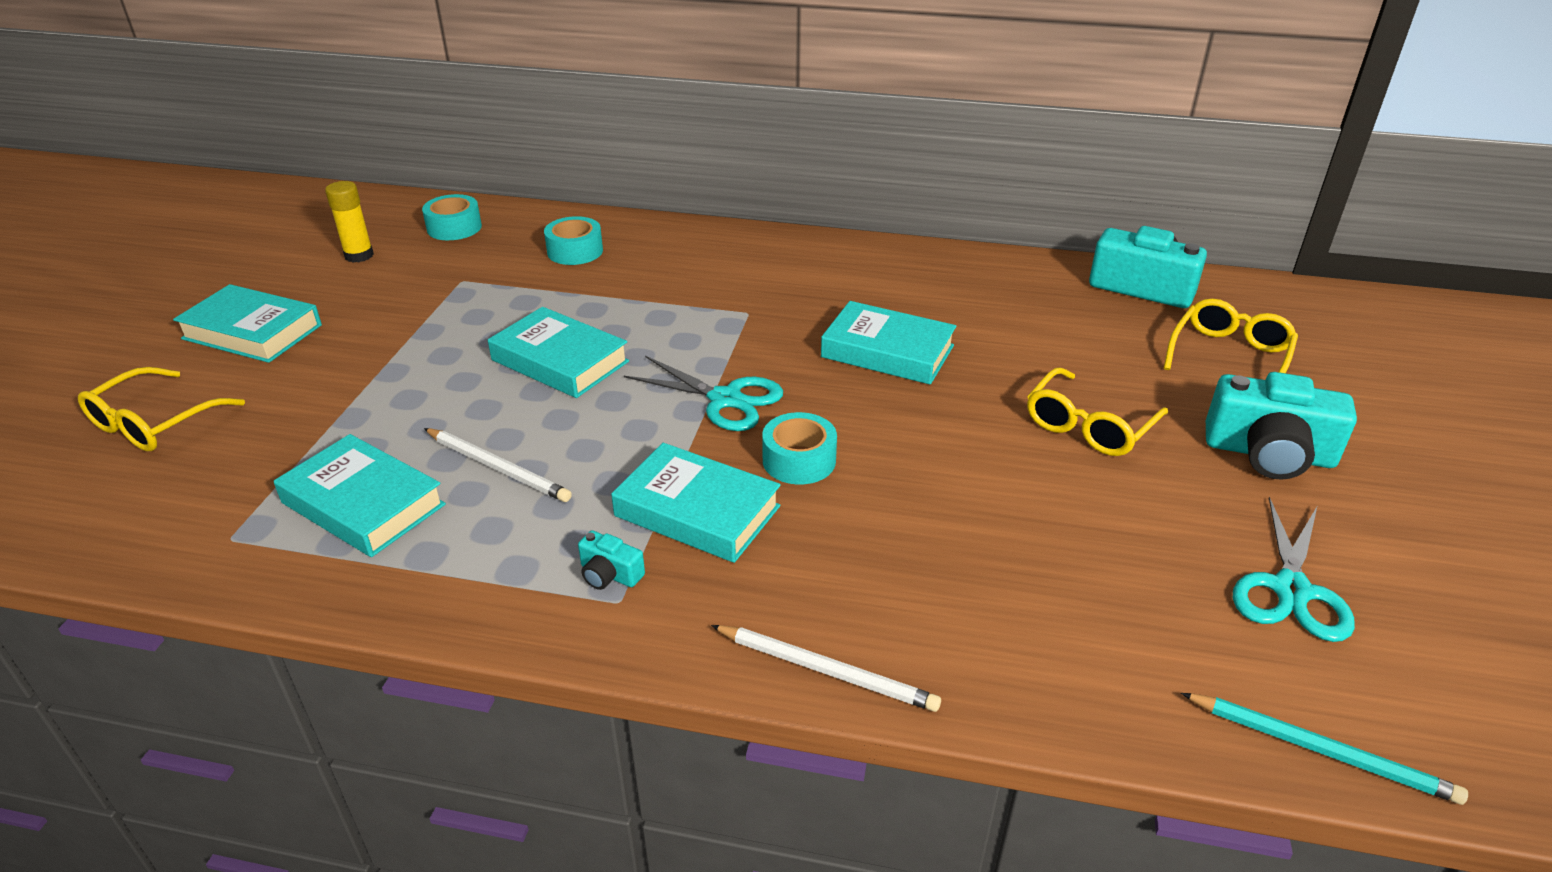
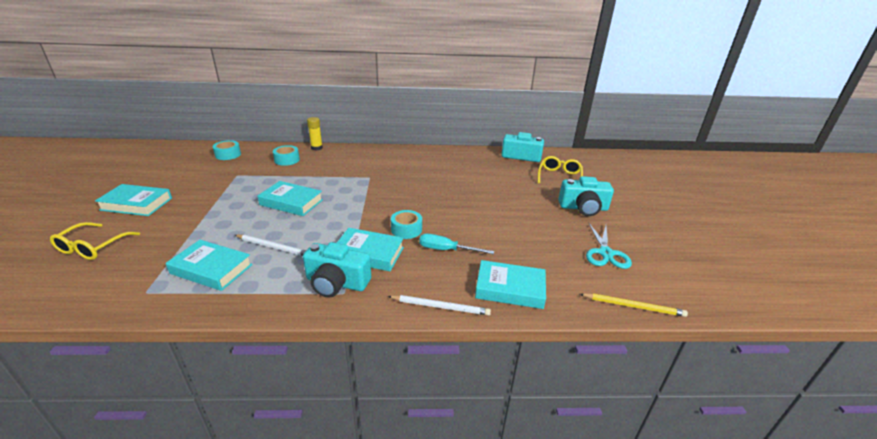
camera: 15 degrees left, 5 degrees down
(359, 255) = (184, 169): yellow glue stick -> yellow glue stick (316, 148)
(609, 574) = (336, 283): turquoise camera -> turquoise camera, size x2.19
(725, 399) = (369, 210): turquoise scissors -> none
(879, 526) = (446, 250): none -> turquoise screwdriver
(887, 351) = (431, 186): turquoise book -> turquoise book (510, 288)
(1088, 426) = (516, 205): yellow glasses -> none
(1321, 750) = (633, 306): turquoise pencil -> yellow pencil

